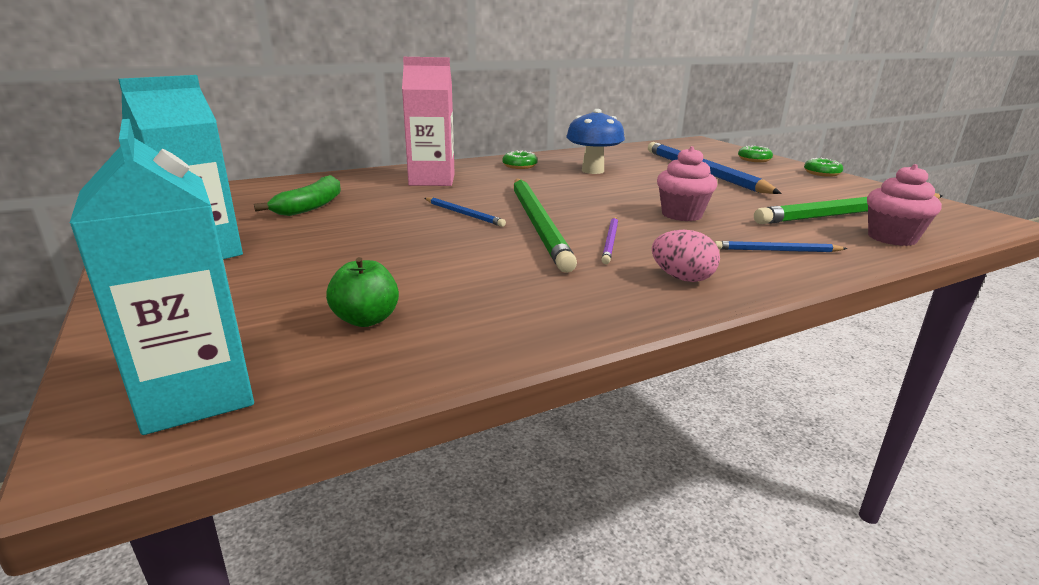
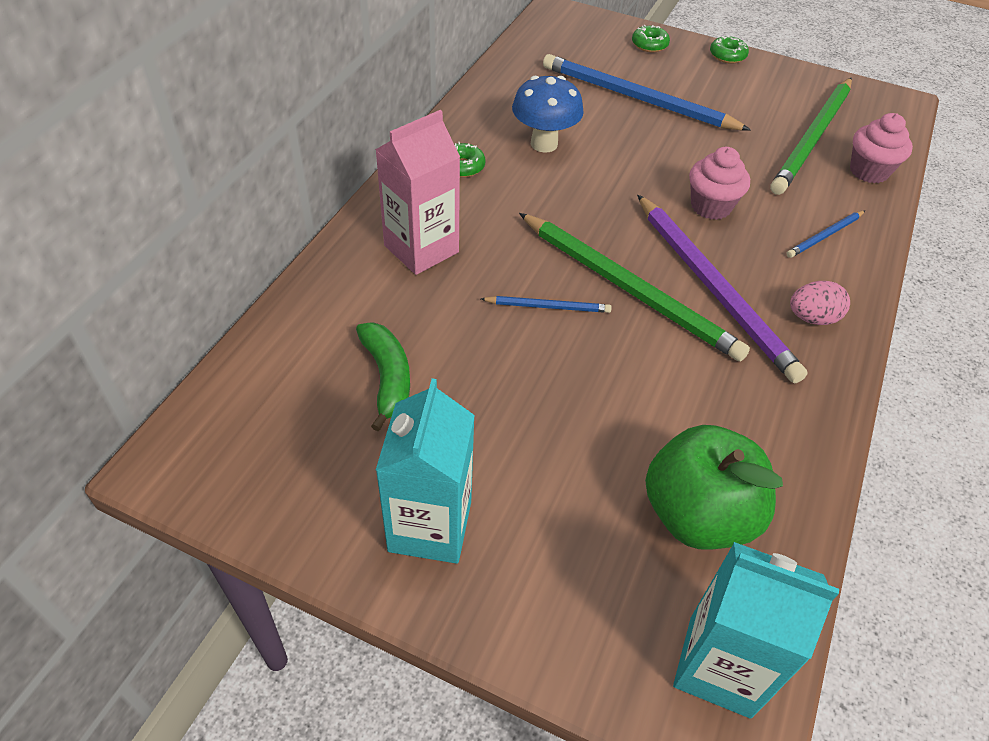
camera: 40 degrees left, 25 degrees up
(366, 319) = (698, 514): green apple -> green apple, size x1.96
(610, 242) = (713, 289): purple pencil -> purple pencil, size x2.20

